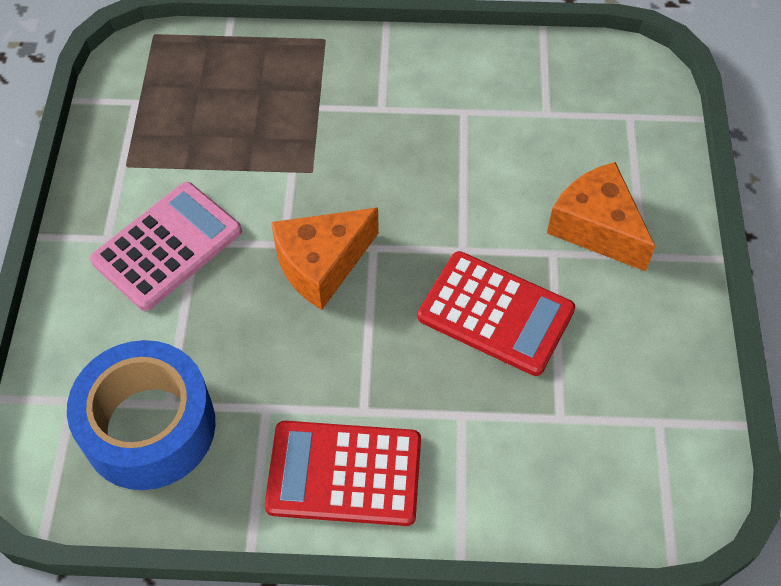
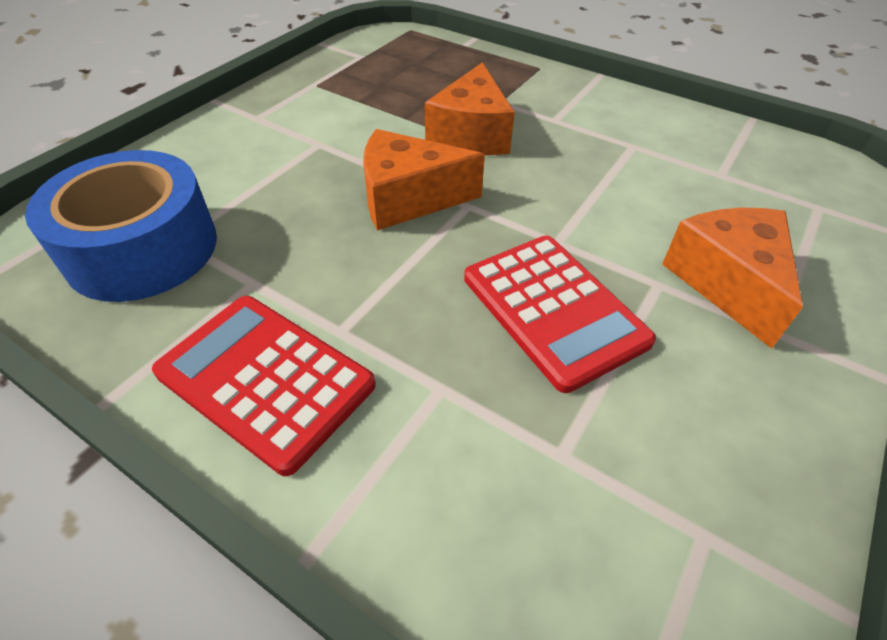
camera: 30 degrees right, 10 degrees down
(167, 246) = (294, 138): pink calculator -> none
(321, 163) = (471, 134): none -> orange cheese

